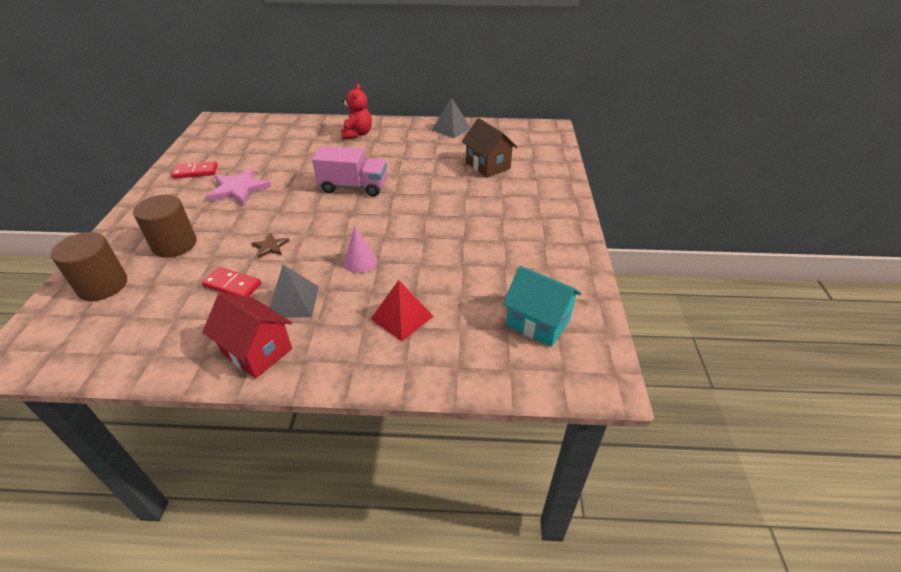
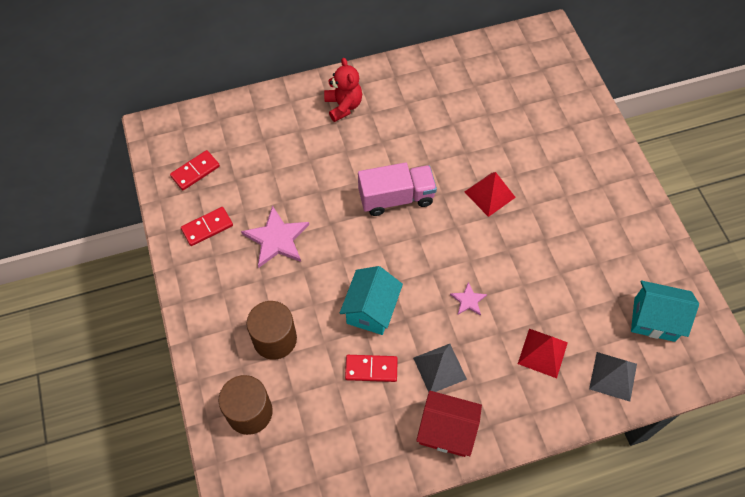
camera: 20 degrees left, 20 degrees up
(219, 144) = (195, 171): none -> red domino
(270, 247) = (371, 310): brown star -> turquoise house
(360, 262) = (468, 300): pink cone -> pink star
(434, 201) = (489, 194): none -> red pyramid
(451, 129) = (443, 65): grey pyramid -> grey pyramid (613, 376)
(488, 166) = (514, 120): brown house -> none

